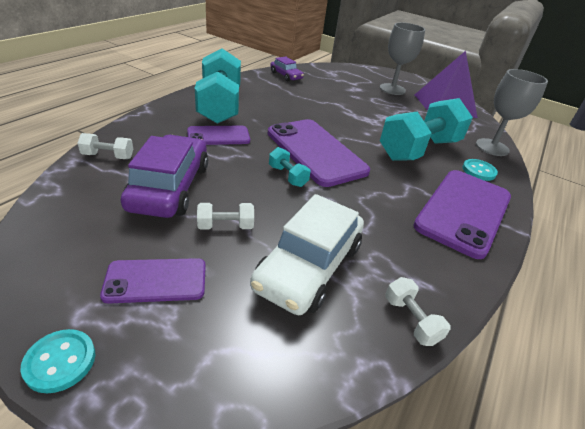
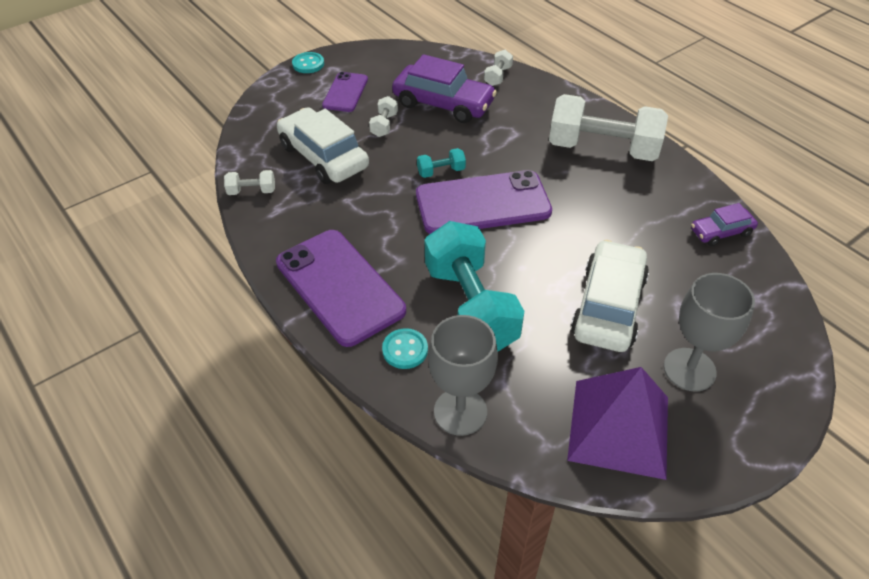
camera: 115 degrees right, 10 degrees up
(218, 136) = (527, 139): purple phone -> none
(220, 105) = (602, 149): turquoise dumbbell -> white dumbbell
(372, 106) = (608, 306): none -> white car

